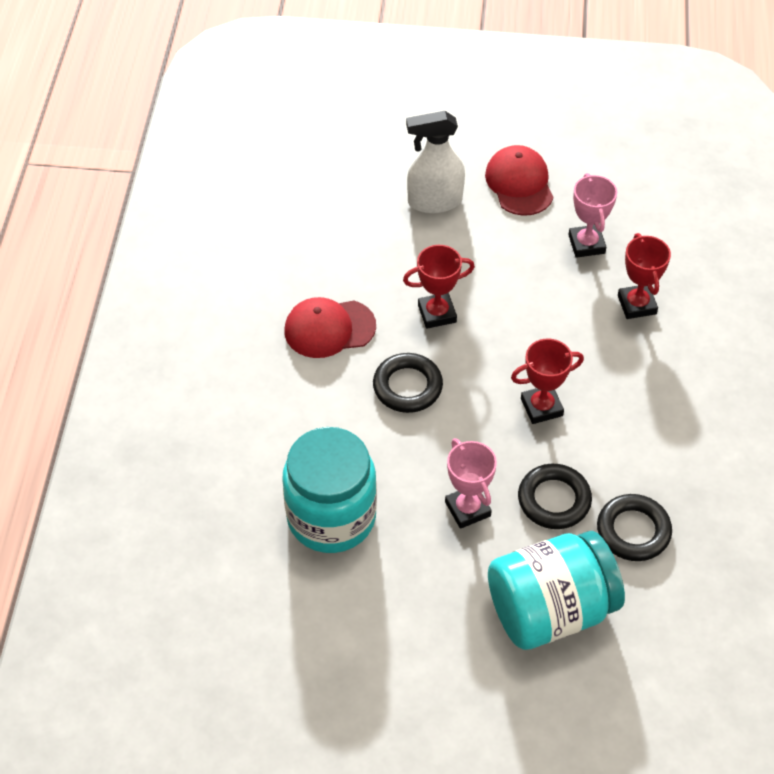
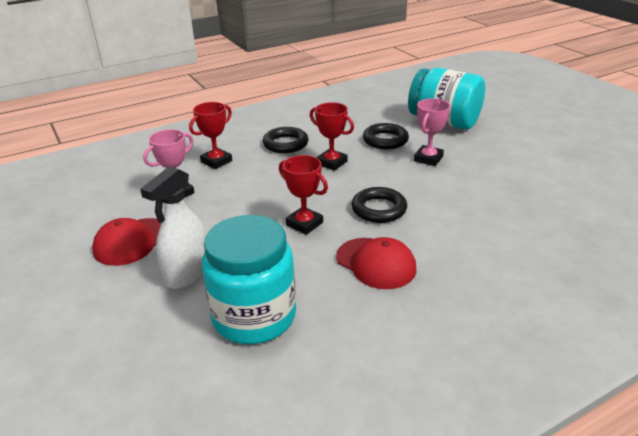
camera: 125 degrees left, 20 degrees down
(331, 517) = (503, 194): turquoise jar -> turquoise jar (254, 316)
(434, 201) = (187, 274): white spray bottle -> white spray bottle turned 75 degrees clockwise
(633, 531) = (372, 118): black ring -> black ring (285, 144)

